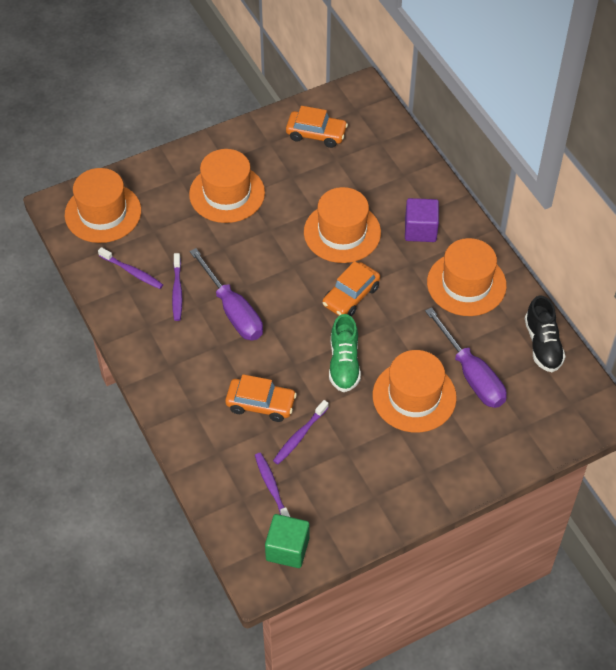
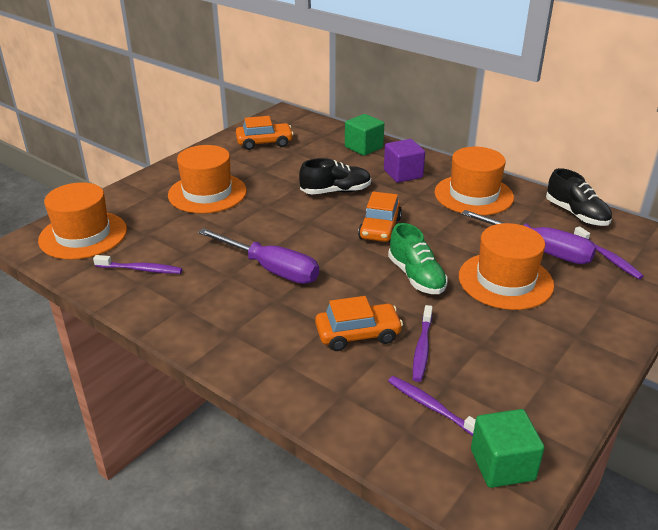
camera: 25 degrees left, 20 degrees down
(177, 291) = (200, 271): purple toothbrush -> purple toothbrush (608, 258)
(342, 232) = (336, 191): orange hat -> black shoe
(408, 175) = (363, 147): none -> green cube

